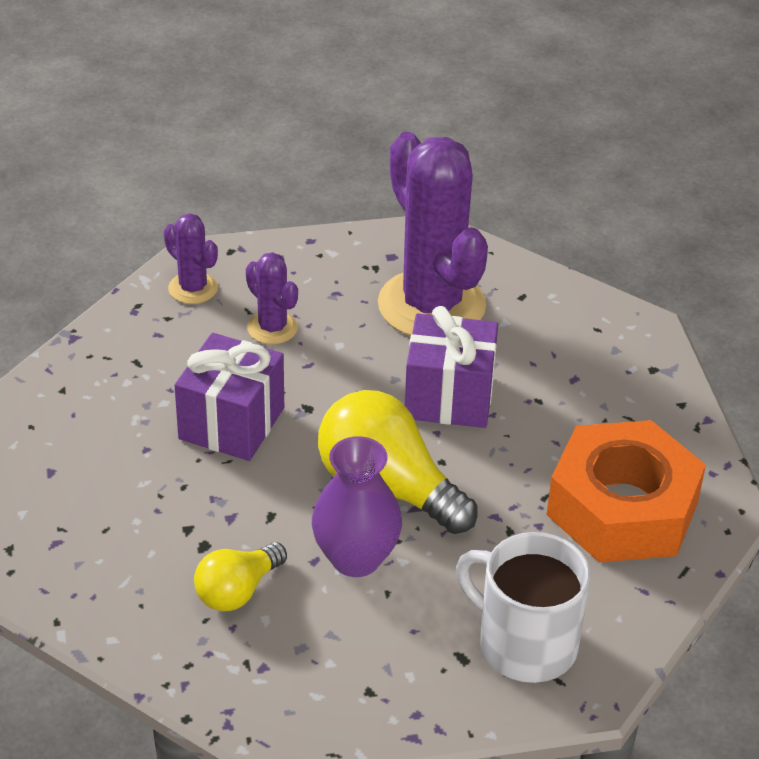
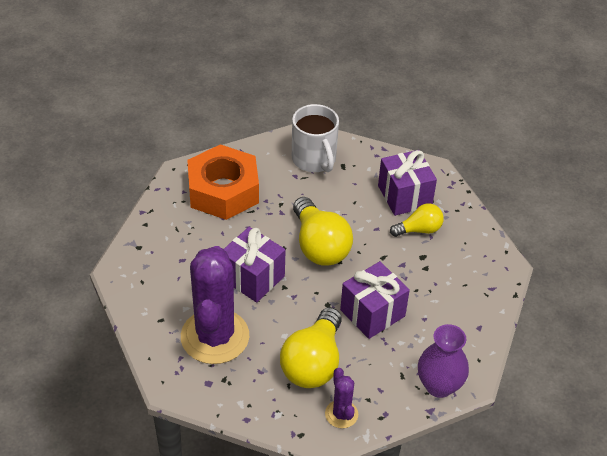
camera: 150 degrees left, 5 degrees up
(272, 328) = (313, 363): purple cactus -> yellow light bulb
(304, 647) = (404, 196): none -> purple gift
(356, 558) = (358, 221): purple vase -> purple vase (439, 386)

